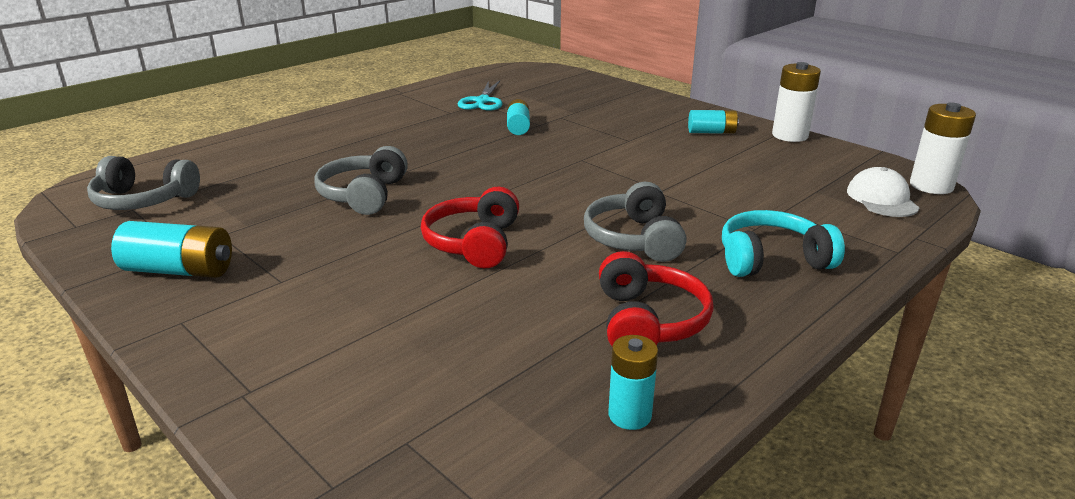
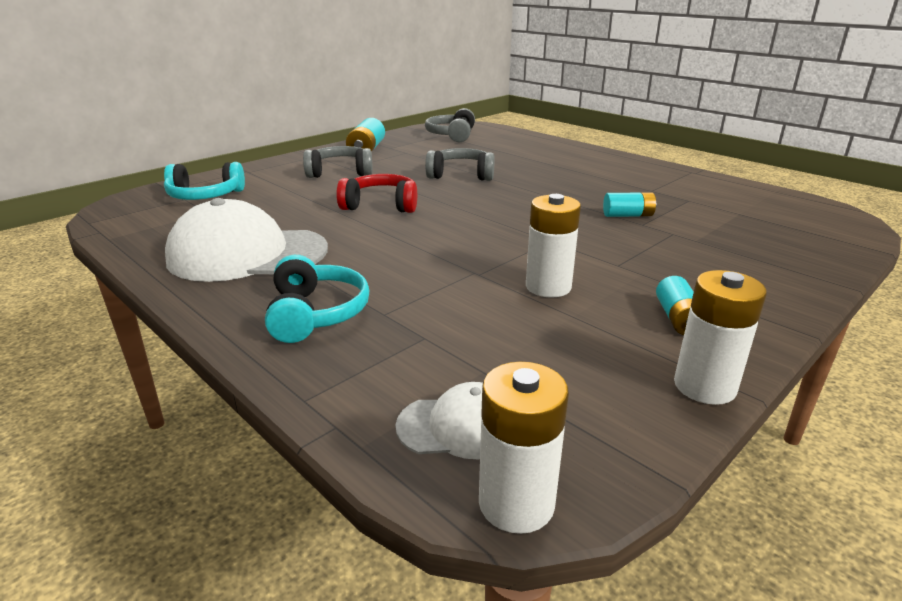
camera: 90 degrees right, 0 degrees up
(397, 416) = (205, 196): none -> turquoise headphones
(482, 101) = (695, 200): turquoise scissors -> none
(629, 415) = (156, 244): turquoise battery -> none
(634, 239) = (374, 256): grey headphones -> grey headphones (340, 172)
(648, 322) = (247, 254): red headphones -> white cap
(678, 165) = (548, 287): none -> white battery

